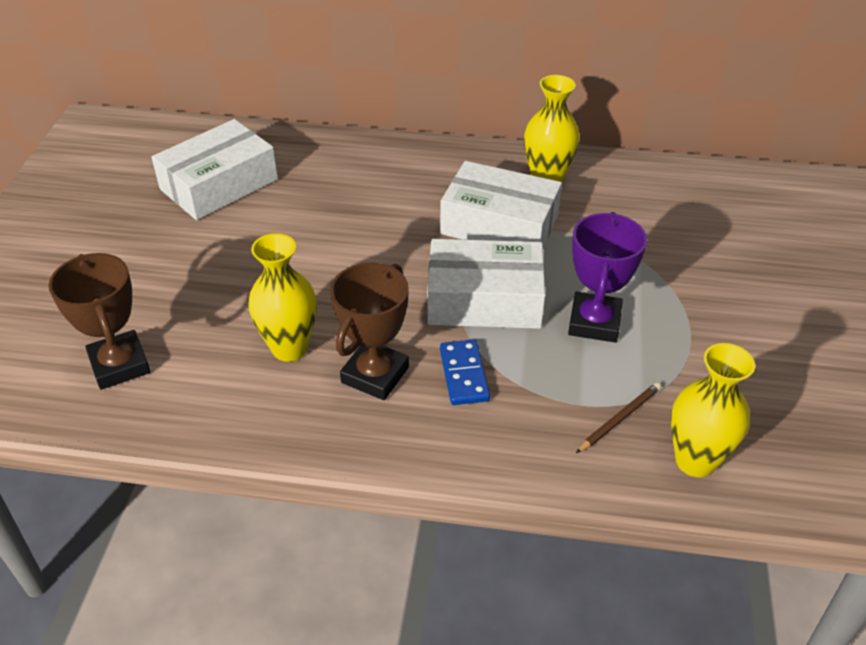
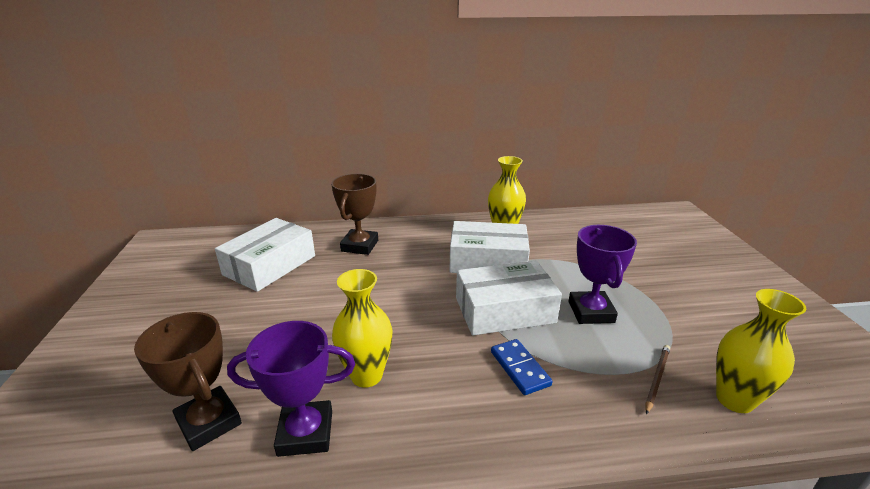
camera: 15 degrees left, 15 degrees down
(210, 395) = (305, 433): none -> purple trophy
(375, 375) = (448, 383): brown trophy -> brown trophy (360, 246)

